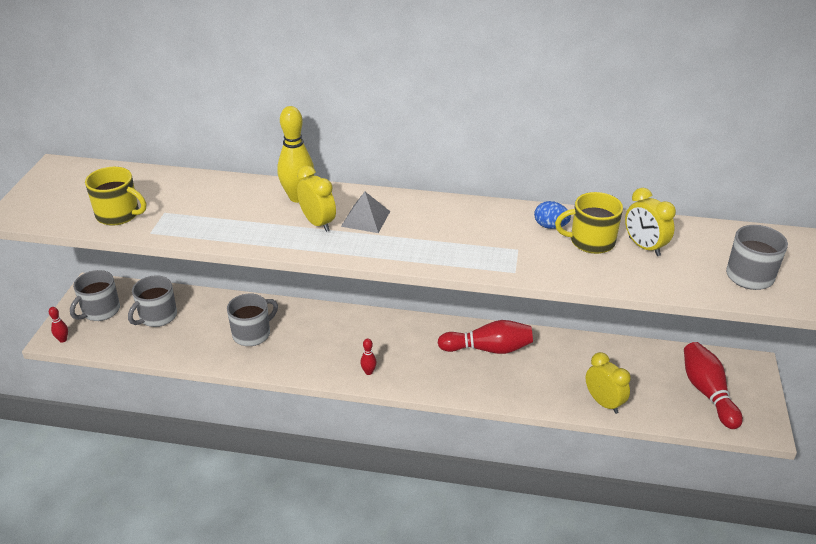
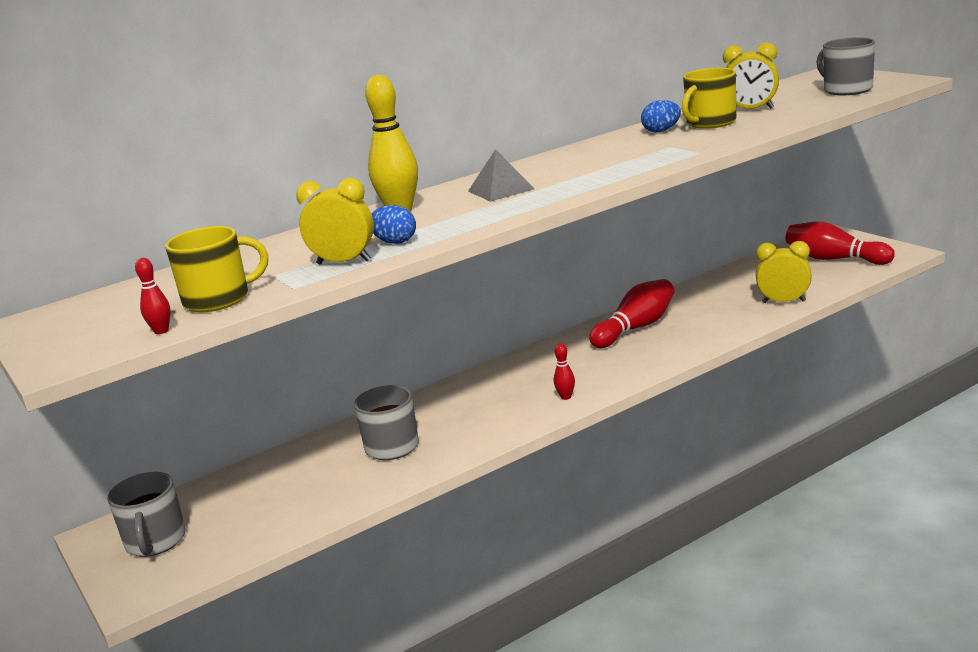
camera: 40 degrees left, 15 degrees down
(63, 340) = (150, 589): red bowling pin -> red bowling pin (161, 331)
(157, 316) = (246, 501): grey mug -> none
(243, 228) = (395, 242): none -> blue egg
(318, 223) = (463, 209): yellow clock -> yellow clock (344, 262)

